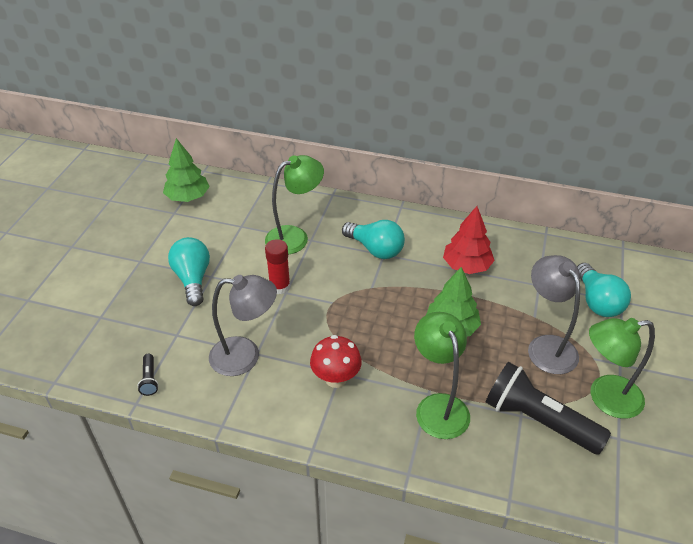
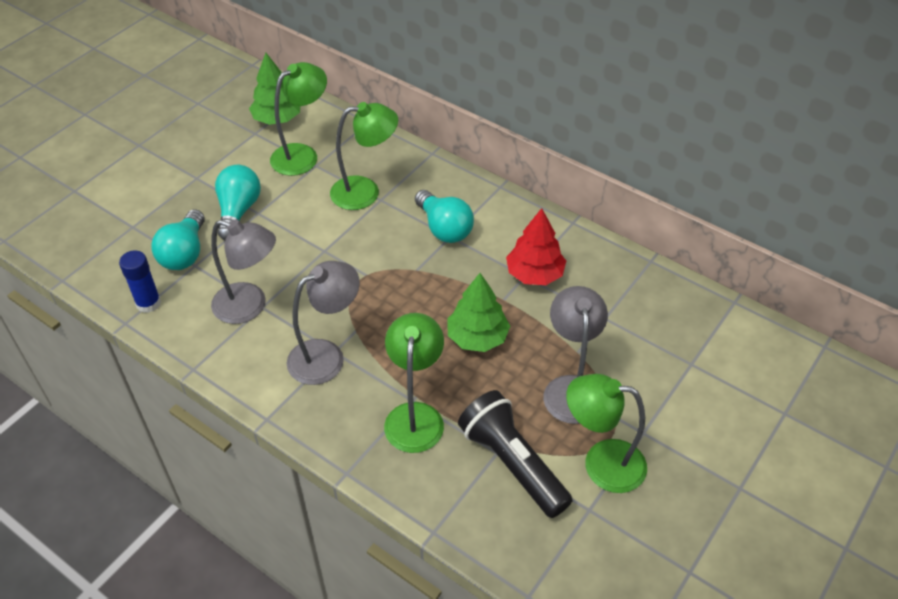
camera: 20 degrees right, 5 degrees up
(149, 379) = (148, 303): black flashlight -> blue glue stick
(225, 220) = (302, 155): none -> green lamp
(280, 286) = (321, 243): red glue stick -> none
(336, 378) = (326, 356): red mushroom -> grey lamp
(597, 301) = (661, 356): turquoise light bulb -> turquoise light bulb (184, 253)

